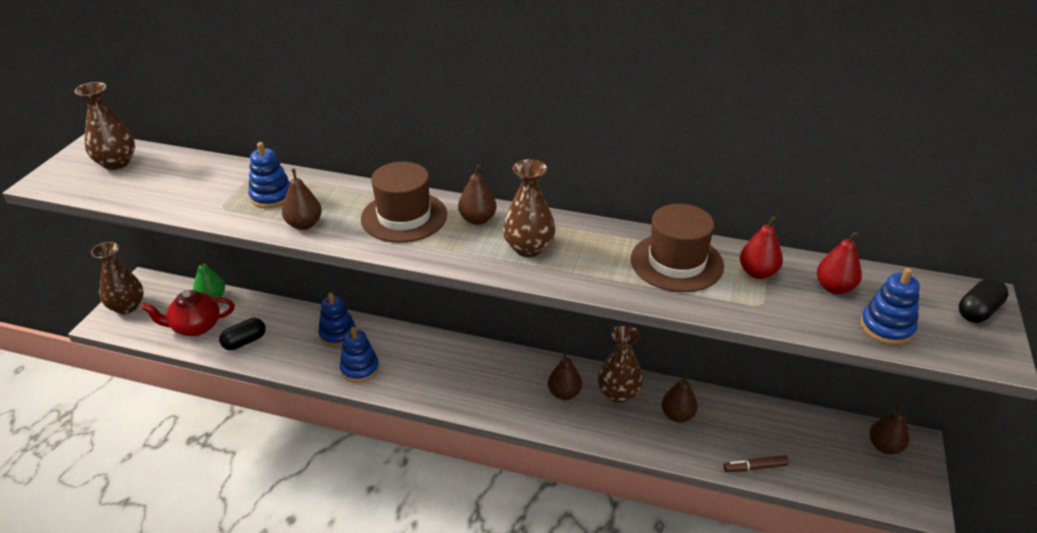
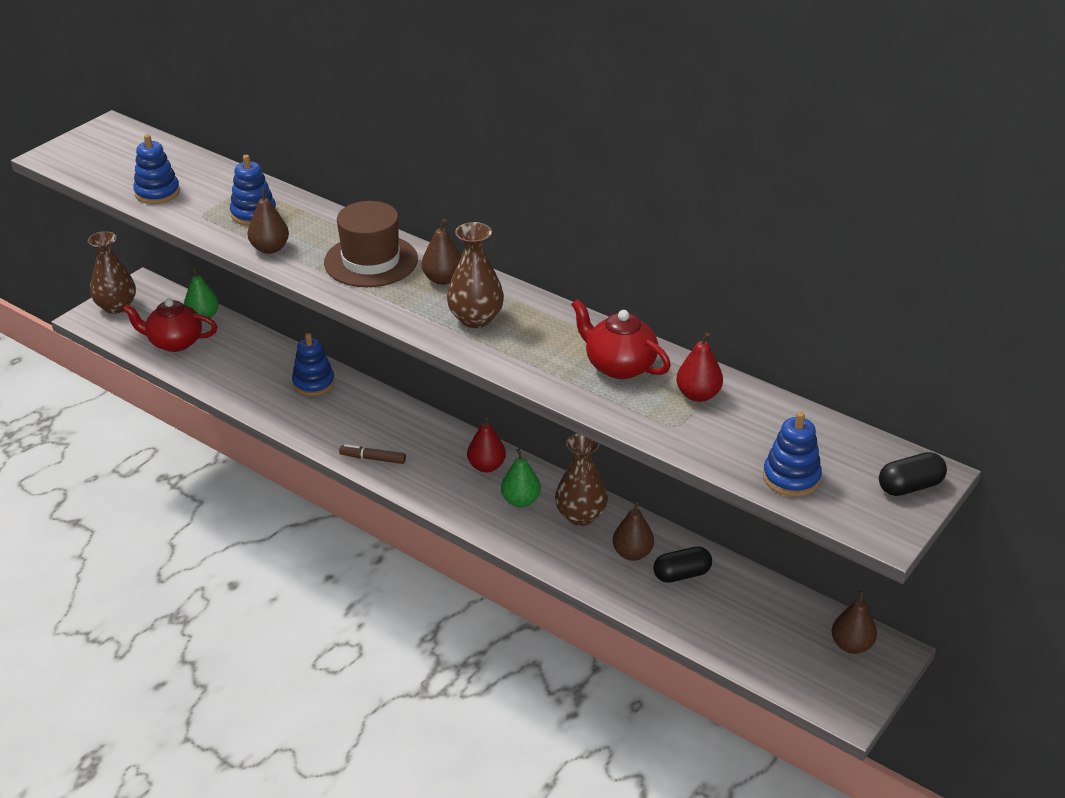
camera: 20 degrees right, 0 degrees up
(116, 163) = (124, 149): brown vase -> none
(245, 342) = (216, 369): black capsule -> black capsule (681, 574)
(360, 369) = (319, 423): blue stacking toy -> blue stacking toy (157, 193)
(564, 393) = (521, 501): brown pear -> green pear
(676, 262) = (619, 366): brown hat -> red teapot
(755, 467) = (684, 625): brown marker -> brown marker (373, 458)
(834, 288) = (769, 428): red pear -> red pear (486, 466)

